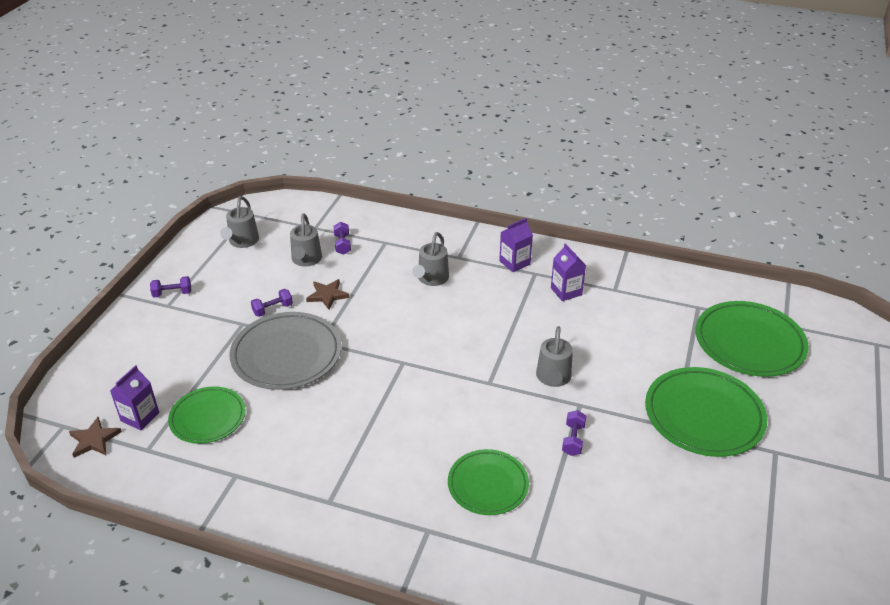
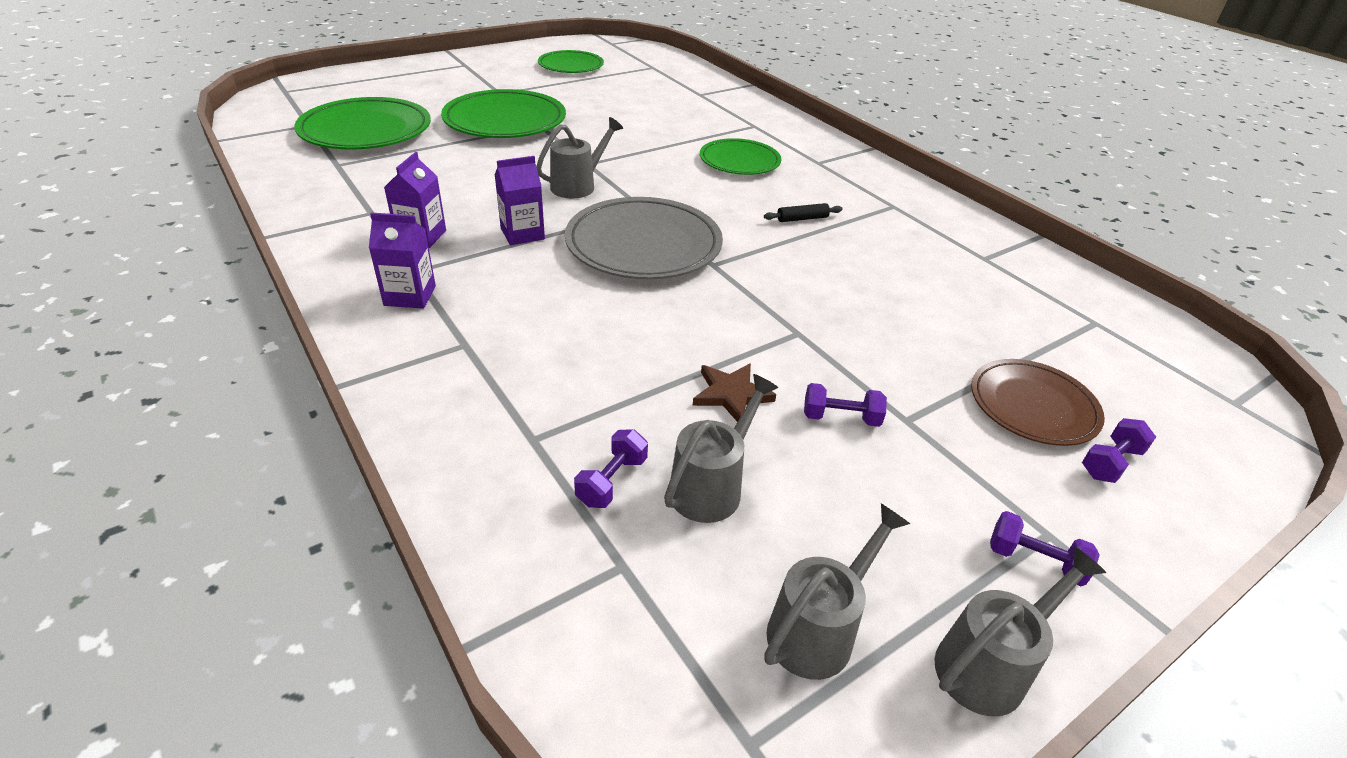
camera: 145 degrees left, 0 degrees up
(94, 440) = (1177, 364): brown star -> none
(140, 417) = (1107, 362): purple carton -> purple carton (522, 234)
(181, 363) = (1033, 406): none -> brown plate
(208, 417) = (1005, 320): green plate -> green plate (571, 66)
(286, 354) = (859, 341): grey plate -> grey plate (643, 245)
(384, 439) = (802, 219): none -> black rolling pin
(431, 279) = (551, 335): grey watering can -> grey watering can (989, 664)
(573, 440) = (631, 151): purple dumbbell -> purple dumbbell (1110, 462)

